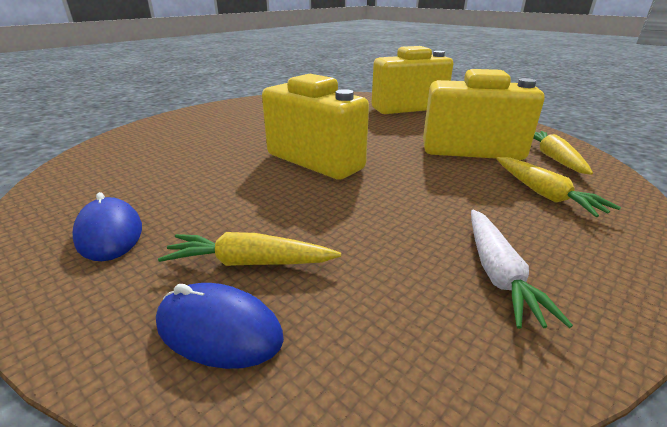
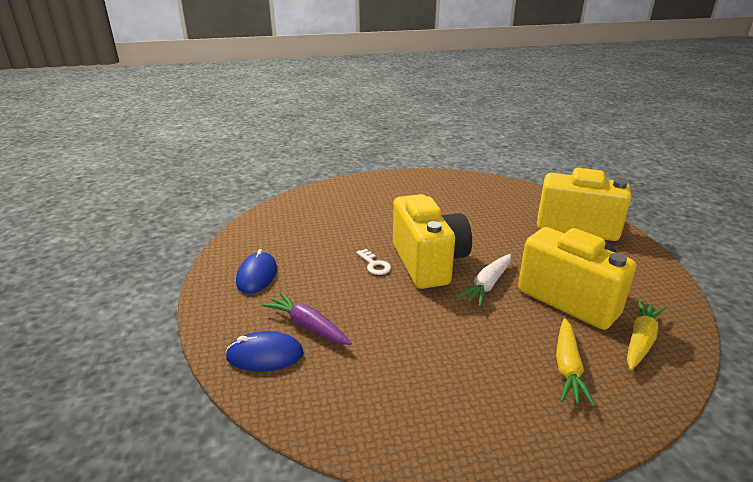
camera: 35 degrees right, 0 degrees up
(219, 329) = (265, 355): blue mouse -> blue mouse turned 60 degrees counterclockwise
(250, 262) = (308, 326): yellow carrot -> purple carrot
(266, 175) = (374, 265): none -> white key
(498, 273) = (437, 401): white carrot -> white carrot (487, 285)

